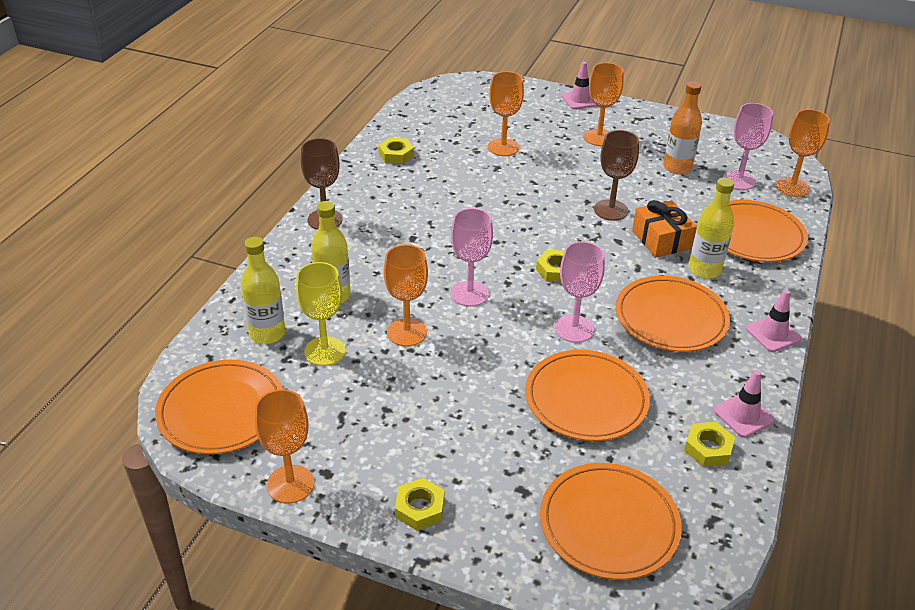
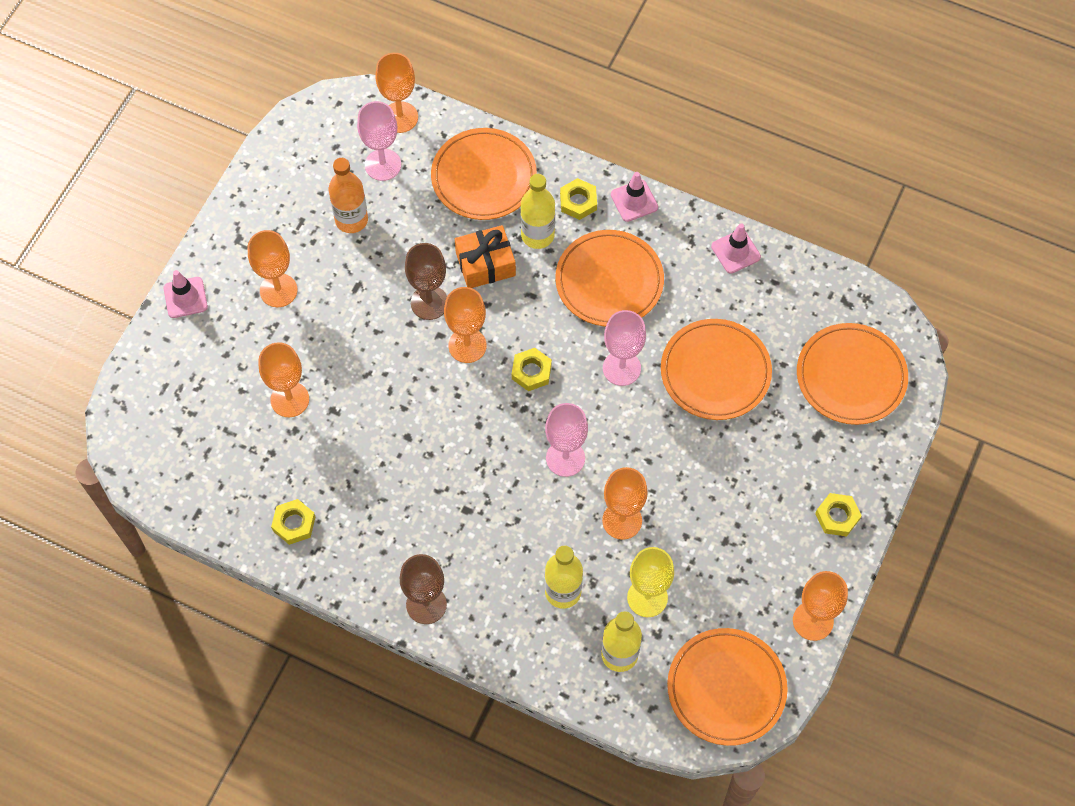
camera: 85 degrees left, 25 degrees up
(574, 232) = (467, 345): none -> orange goblet
(708, 448) = (772, 287): yellow nut -> yellow nut (578, 202)

